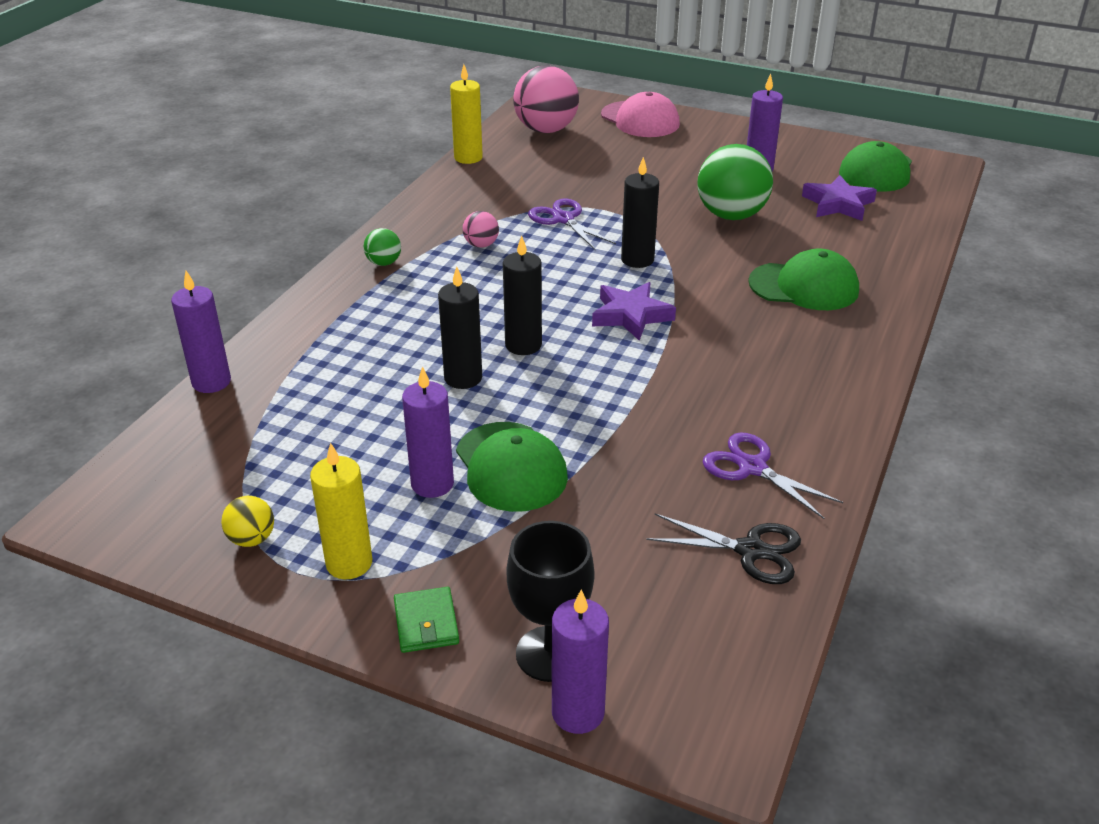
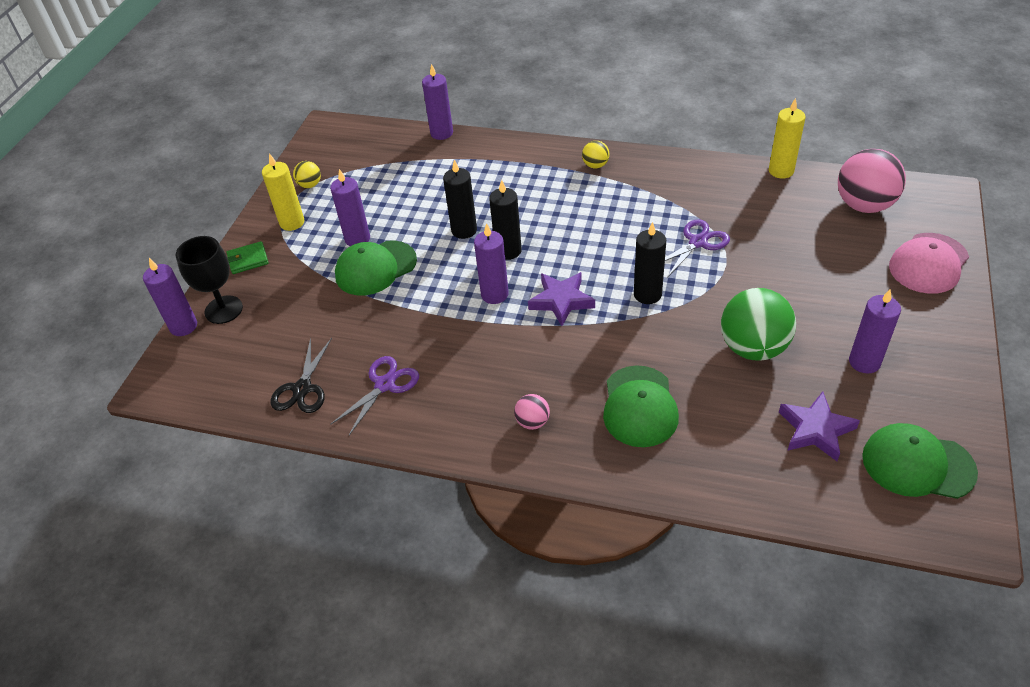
camera: 85 degrees right, 10 degrees up
(384, 263) = (595, 165): green ball -> yellow ball
(481, 245) = (638, 206): pink ball -> pink ball (532, 422)
(604, 363) = (494, 294): none -> purple candle

